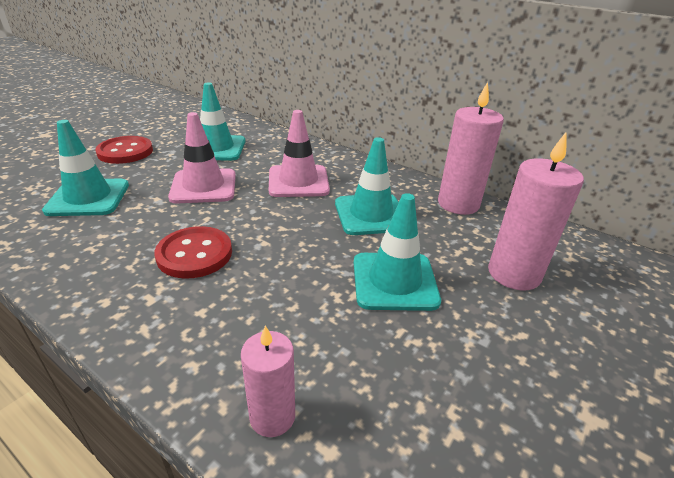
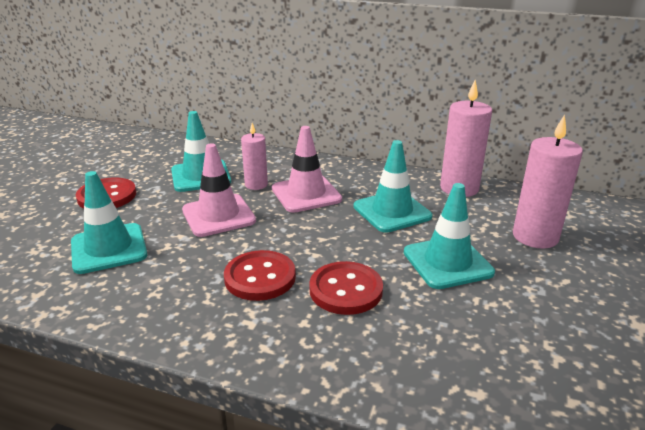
camera: 15 degrees left, 5 degrees down
(267, 287) = (346, 290): none -> red button
(272, 416) = (421, 382): pink candle -> pink candle (256, 185)

